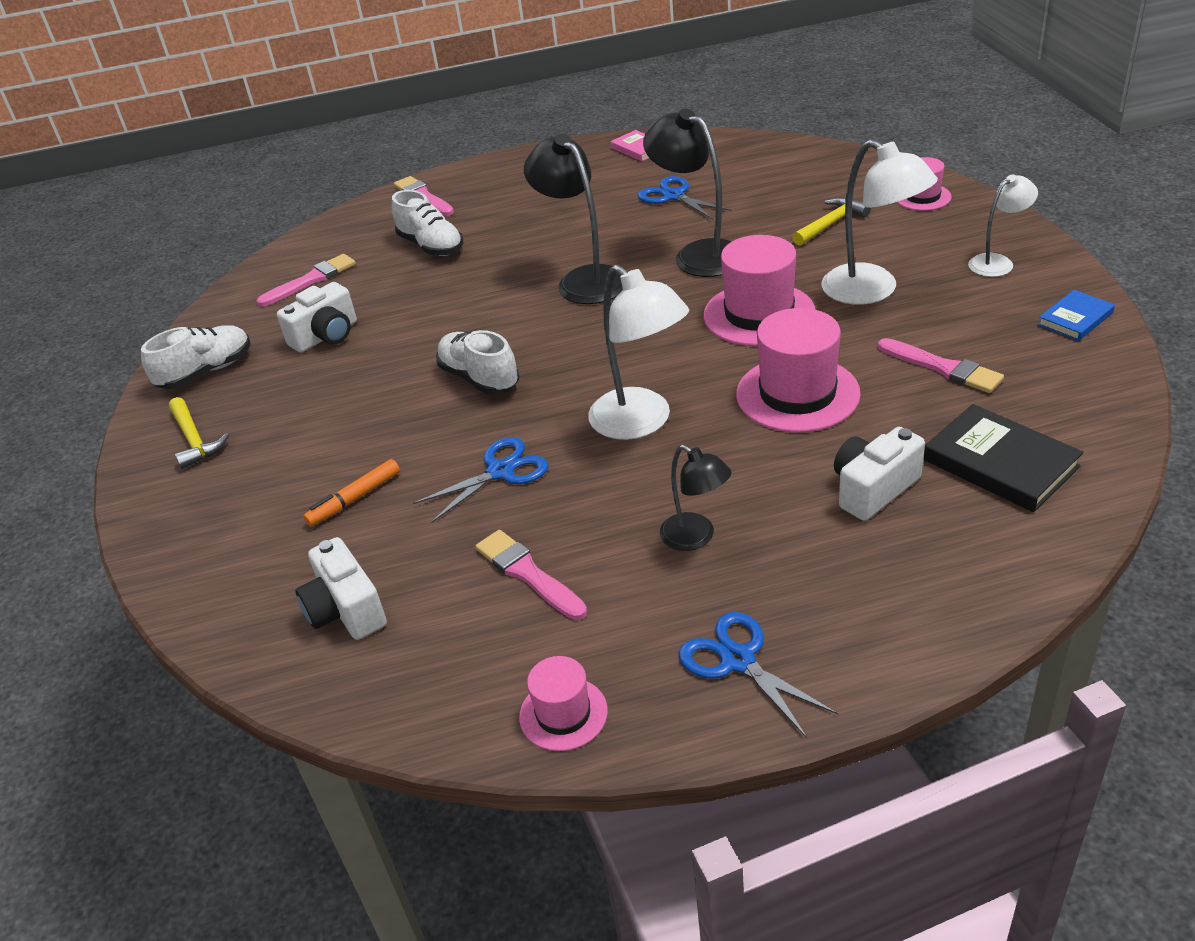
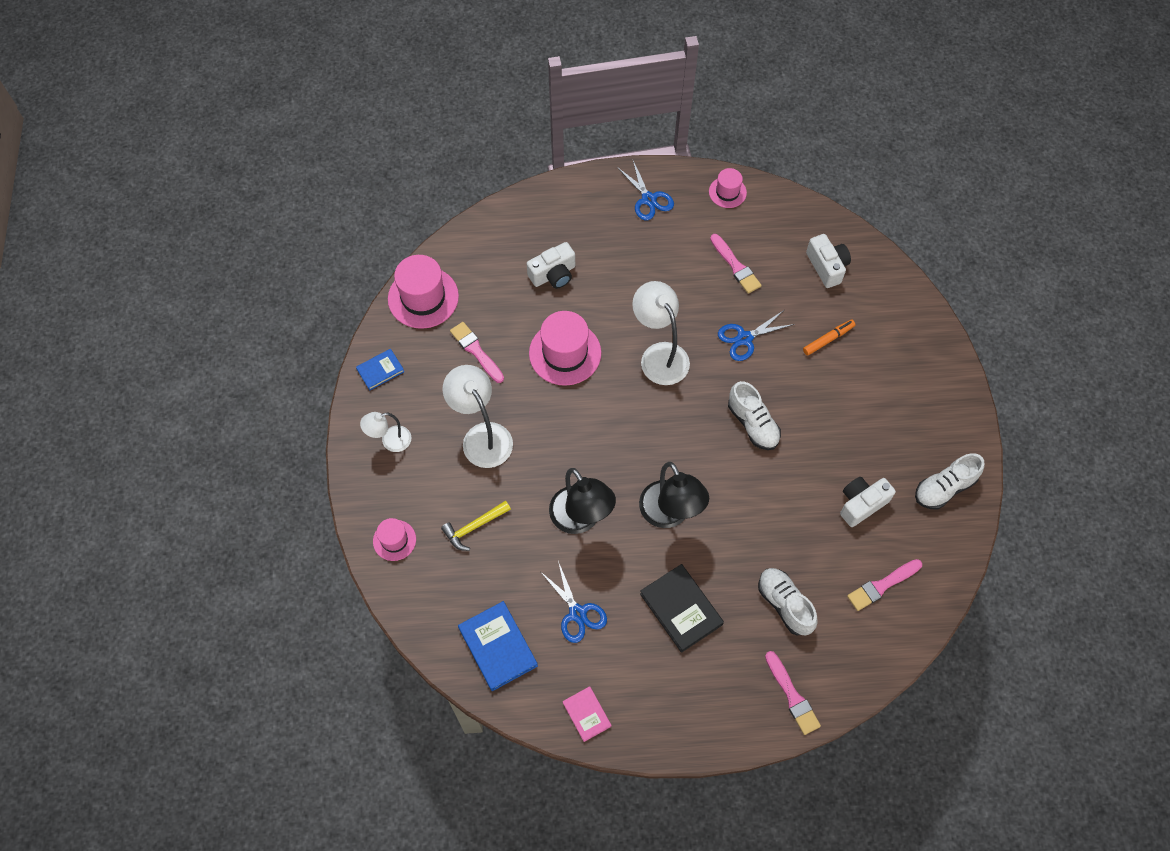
camera: 175 degrees left, 25 degrees up
(194, 440) = (936, 417): yellow hammer -> none
(696, 537) = (649, 267): black lamp -> none
(752, 162) = (497, 647): none -> blue book
(759, 314) = (561, 434): pink hat -> pink hat (423, 297)
(1000, 463) = (485, 274): black book -> black book (681, 609)

